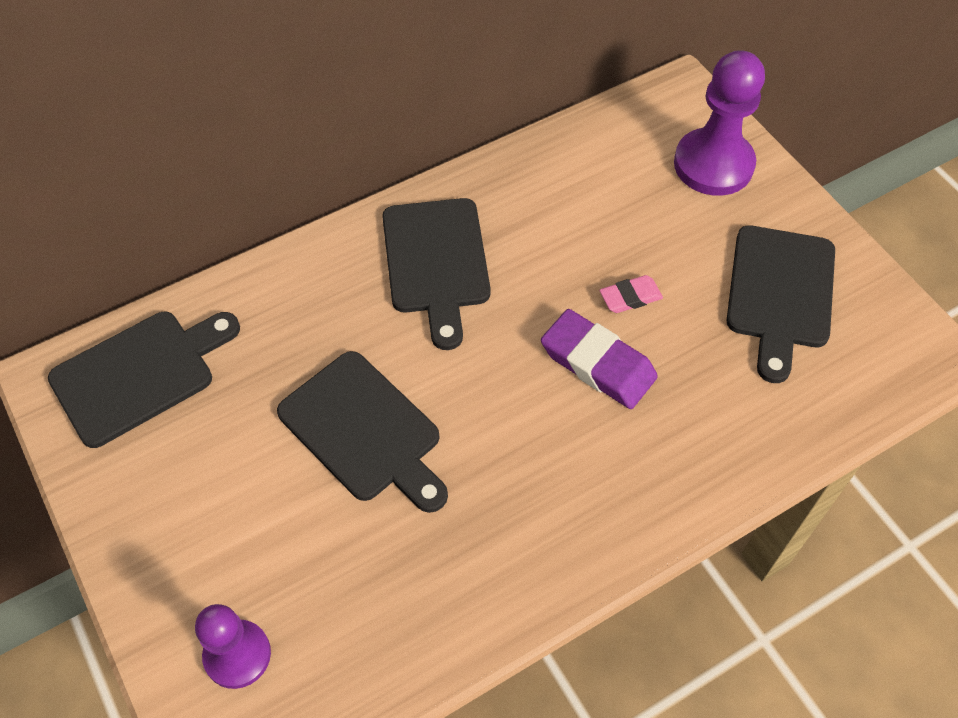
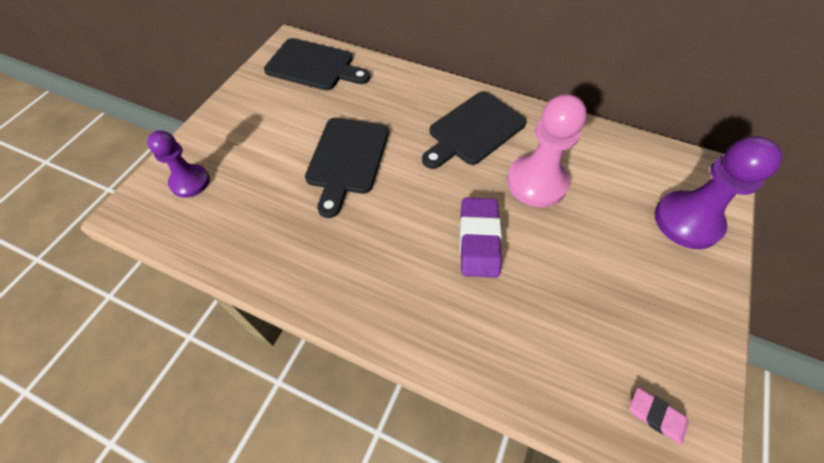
camera: 55 degrees right, 0 degrees up
(565, 255) = (536, 182): none -> pink pawn
(630, 297) = (541, 231): pink eraser -> pink eraser (656, 416)
(780, 293) = (632, 317): black cutting board -> none

